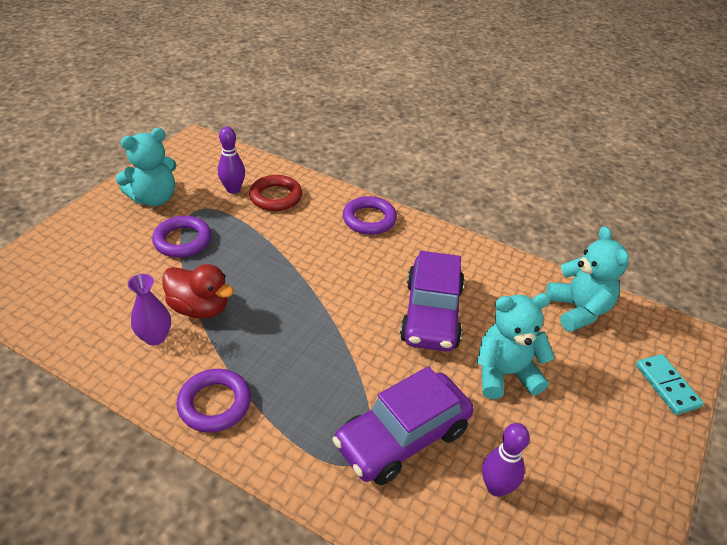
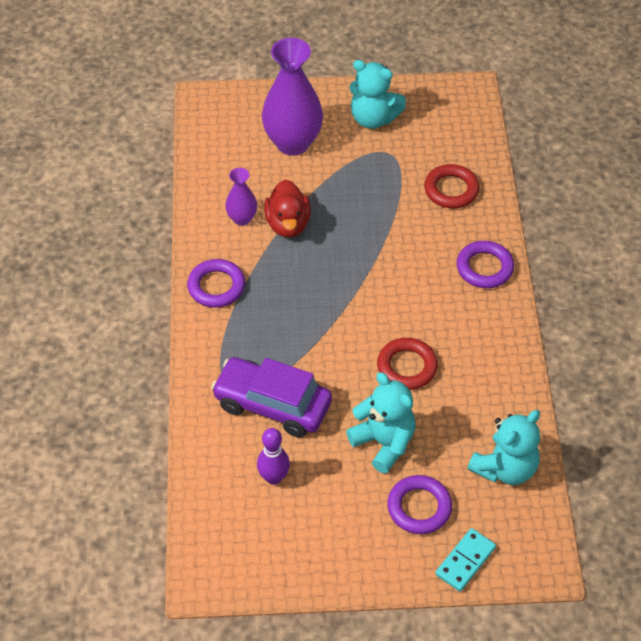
camera: 60 degrees right, 10 degrees up
(115, 256) = (293, 143): none -> purple vase
(182, 240) = (344, 168): purple ring -> purple ring (419, 507)
(233, 189) = (432, 157): purple bowling pin -> none
(431, 314) = (407, 367): purple car -> red ring

